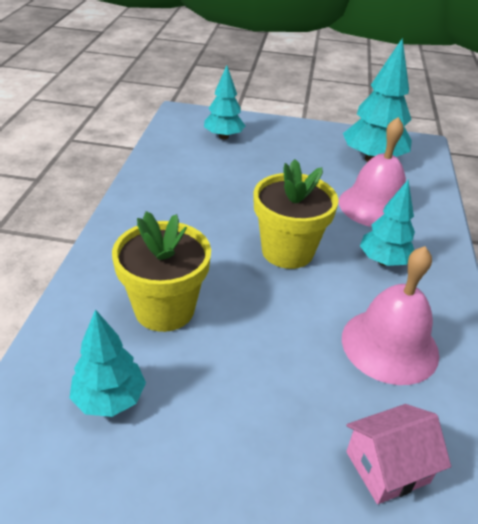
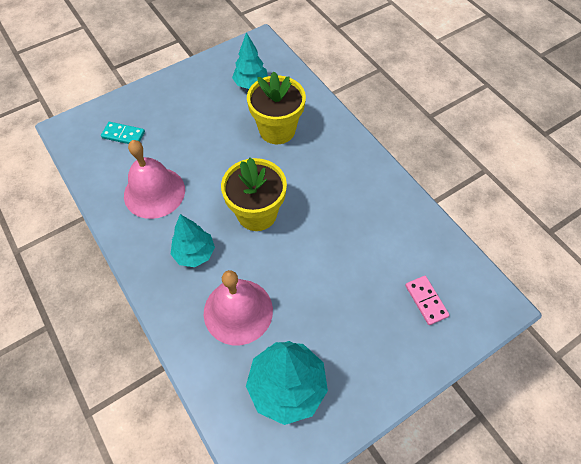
camera: 140 degrees right, 20 degrees up
(223, 137) = (426, 301): turquoise tree -> pink domino
(387, 467) = (123, 135): pink house -> turquoise domino

